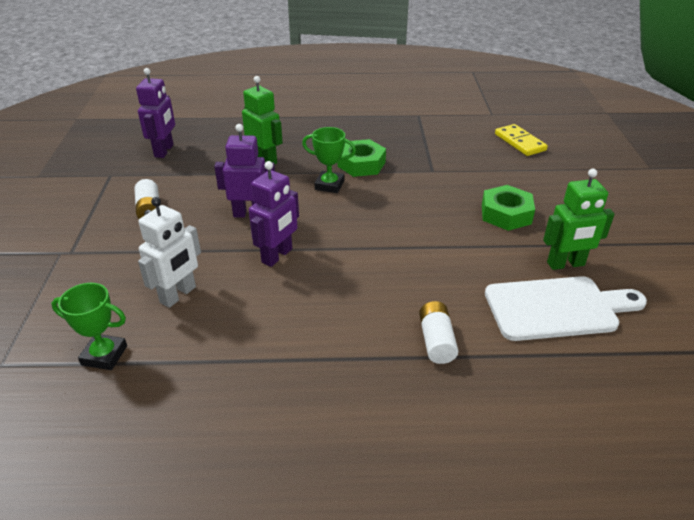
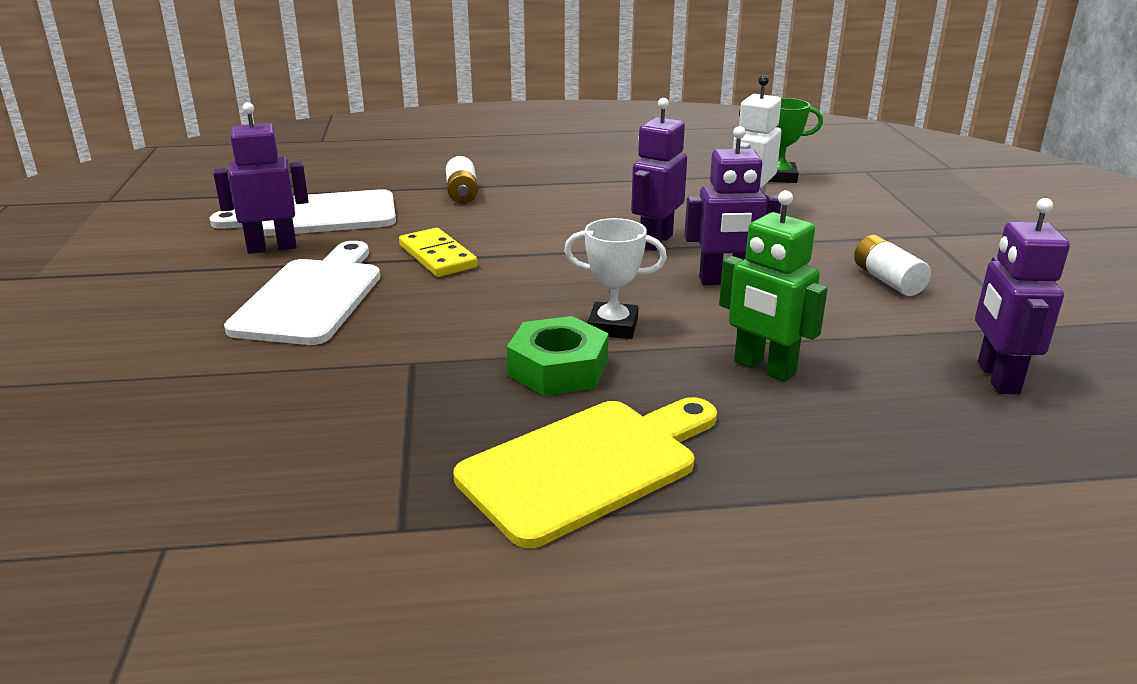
camera: 175 degrees right, 10 degrees down
(329, 185) = (613, 326): green trophy -> white trophy
(354, 128) = (587, 466): none -> yellow cutting board
(506, 214) = (312, 297): green nut -> white cutting board
(519, 142) = (166, 441): yellow domino -> yellow domino (438, 256)
(566, 264) = (272, 248): green robot -> purple robot

